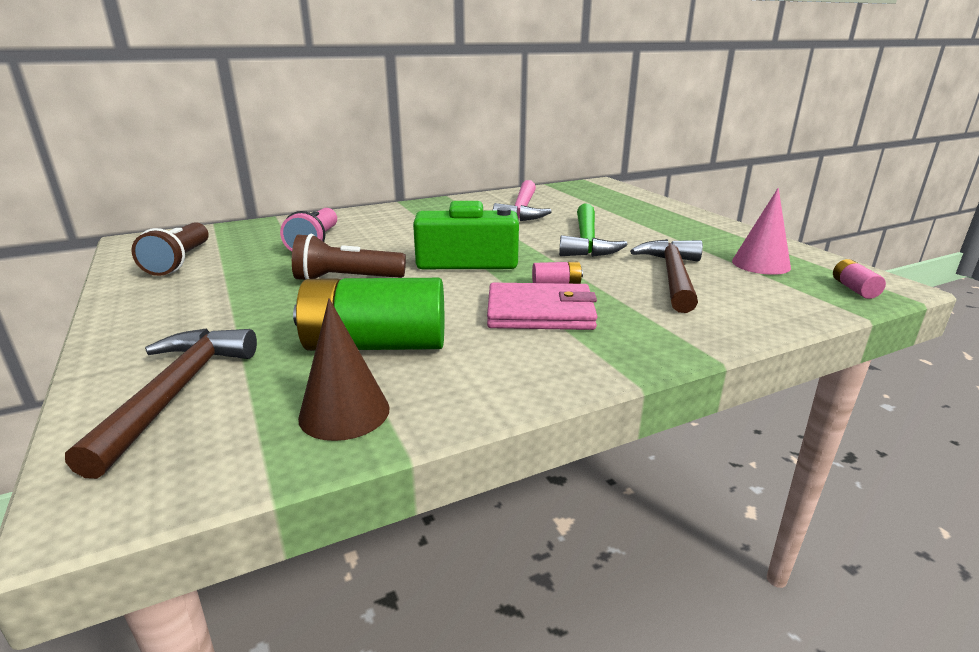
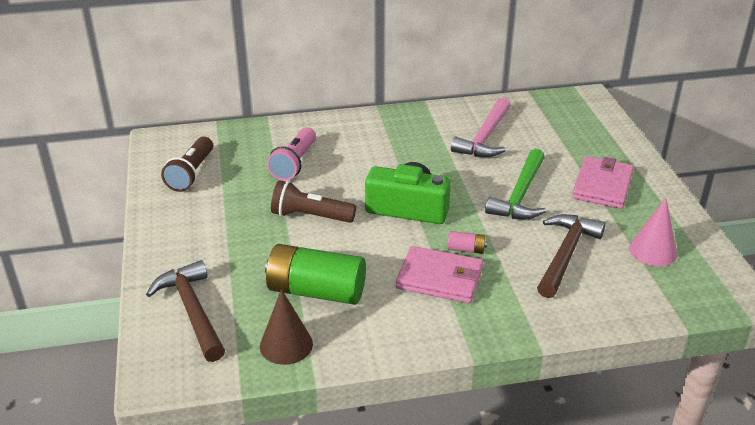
camera: 15 degrees right, 10 degrees up
(175, 393) = (192, 311): brown hammer -> brown hammer turned 45 degrees counterclockwise
(664, 228) = (602, 185): none -> pink wallet
(854, 289) = (706, 295): pink battery -> none

